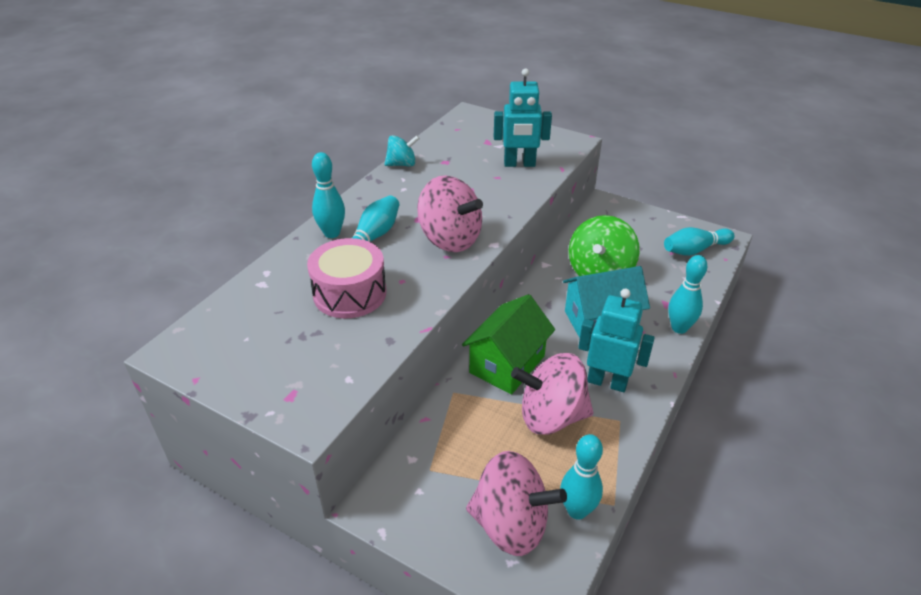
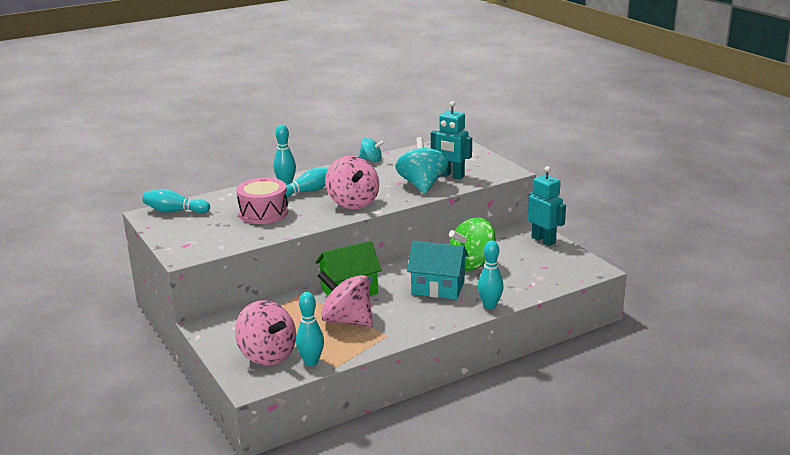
camera: 30 degrees right, 15 degrees down
(502, 187) = (422, 185): none -> turquoise spinning top
(607, 382) = (403, 316): turquoise robot -> turquoise robot (543, 240)
(695, 250) = (563, 270): turquoise bowling pin -> turquoise bowling pin (175, 211)

